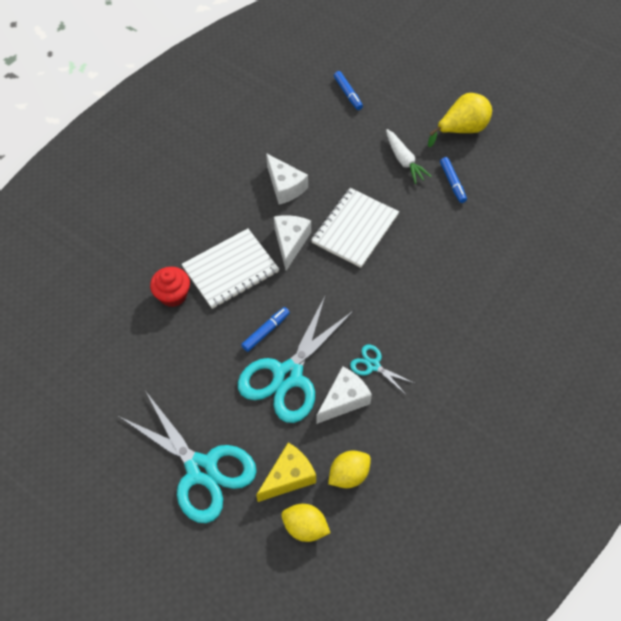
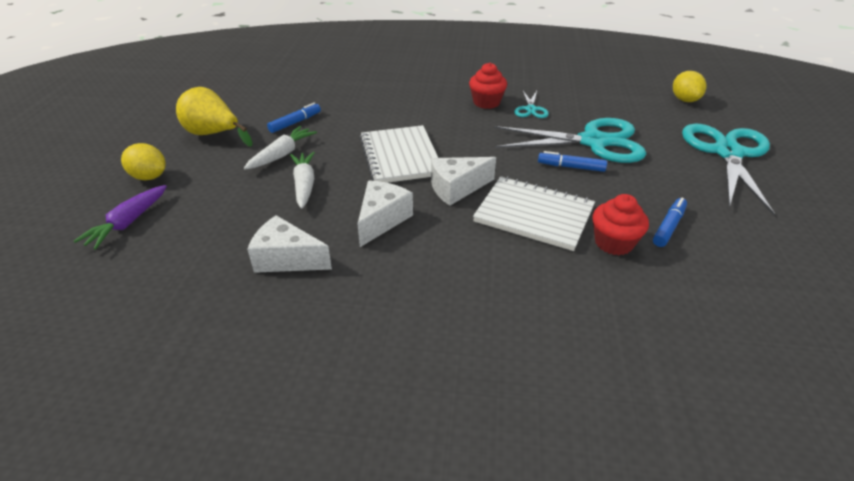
camera: 120 degrees left, 20 degrees down
(288, 477) = (666, 116): yellow cheese -> none
(344, 400) = (576, 112): white cheese -> white cheese (287, 259)
(348, 93) = (182, 225): blue marker -> blue marker (668, 227)
(348, 475) = (625, 95): yellow lemon -> yellow lemon (149, 177)
(354, 161) = (304, 185): none -> white carrot
(355, 229) = (400, 156): white notebook -> white notebook turned 75 degrees clockwise
(367, 71) = (128, 223): none -> purple carrot
(408, 337) = (486, 102): none -> red cupcake

